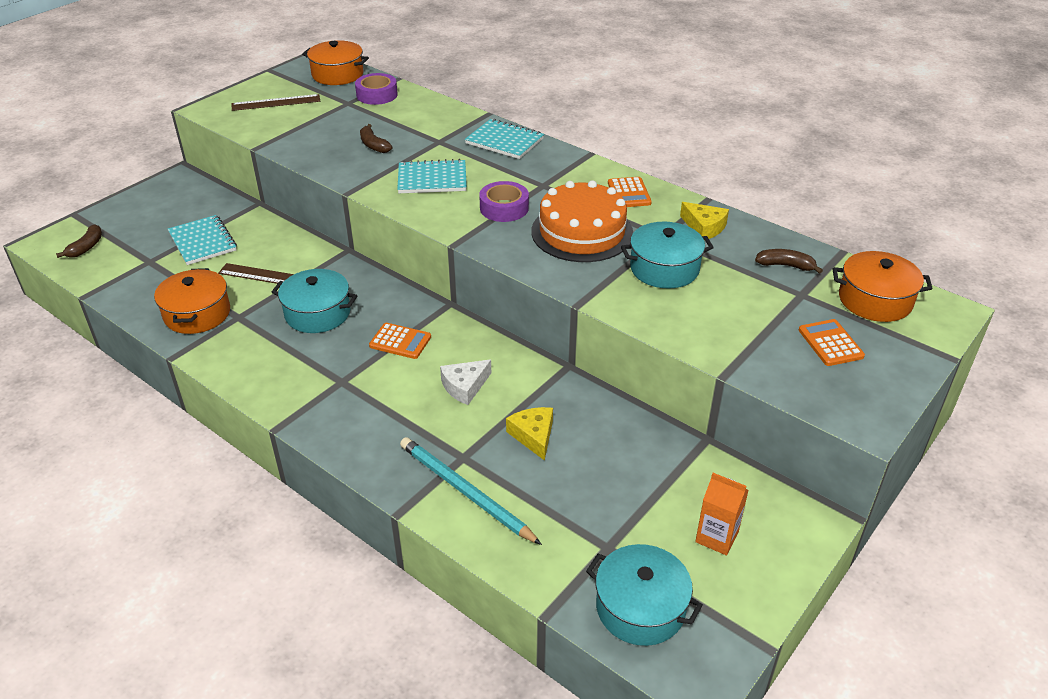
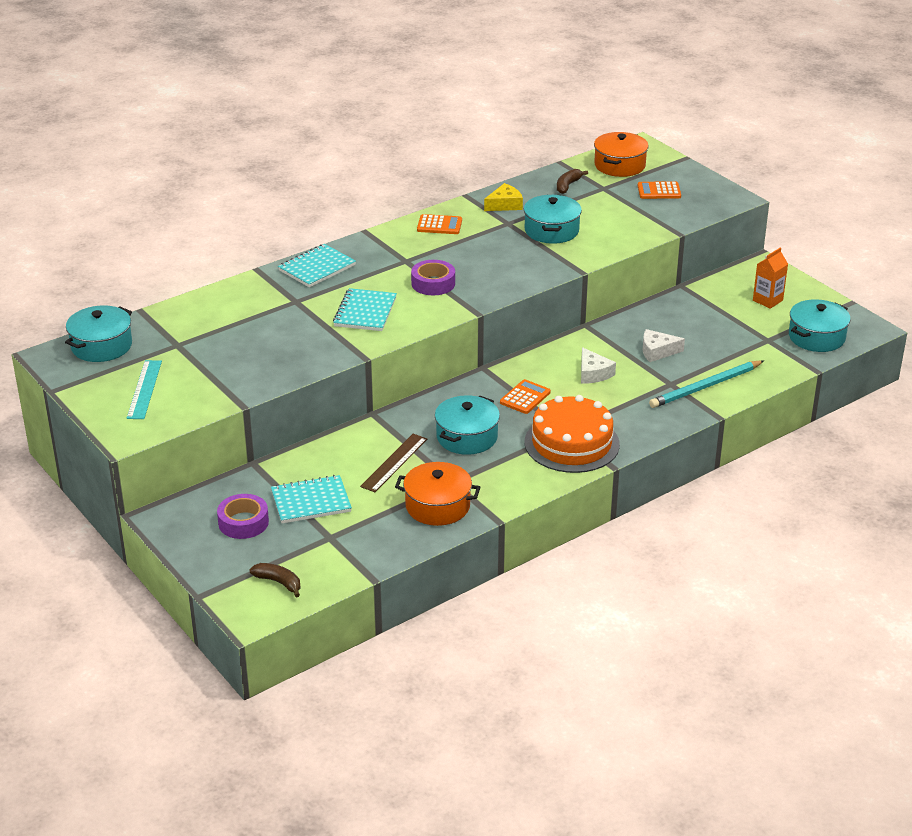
camera: 75 degrees left, 5 degrees down
(276, 102) = (144, 389): brown ruler -> turquoise ruler
(337, 74) = (101, 346): orange pot -> turquoise pot
(373, 145) = (281, 337): brown banana -> none
(377, 95) = (171, 326): purple tape -> purple tape (243, 522)
(533, 436) = (657, 351): yellow cheese -> white cheese
(582, 232) = (487, 255): orange cake -> orange cake (571, 443)

